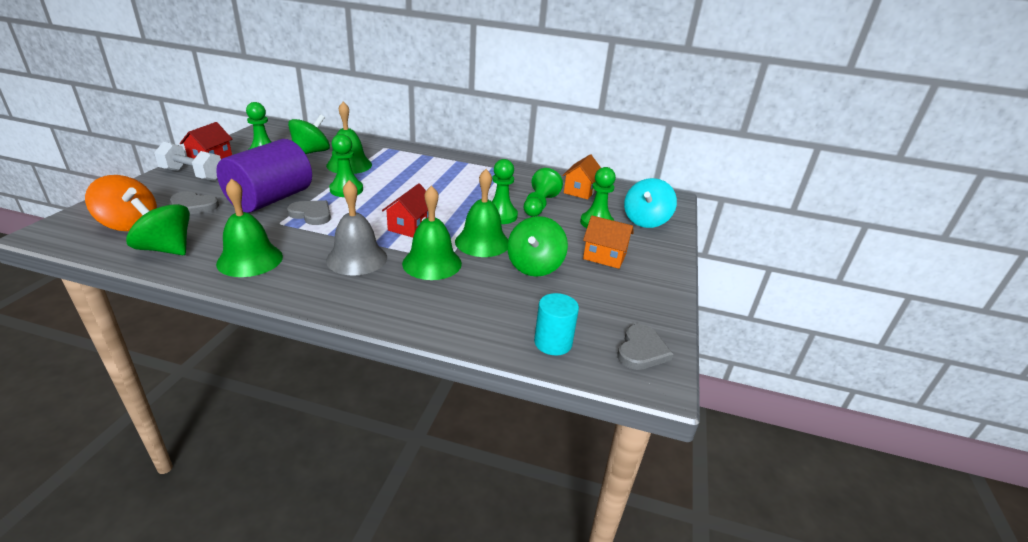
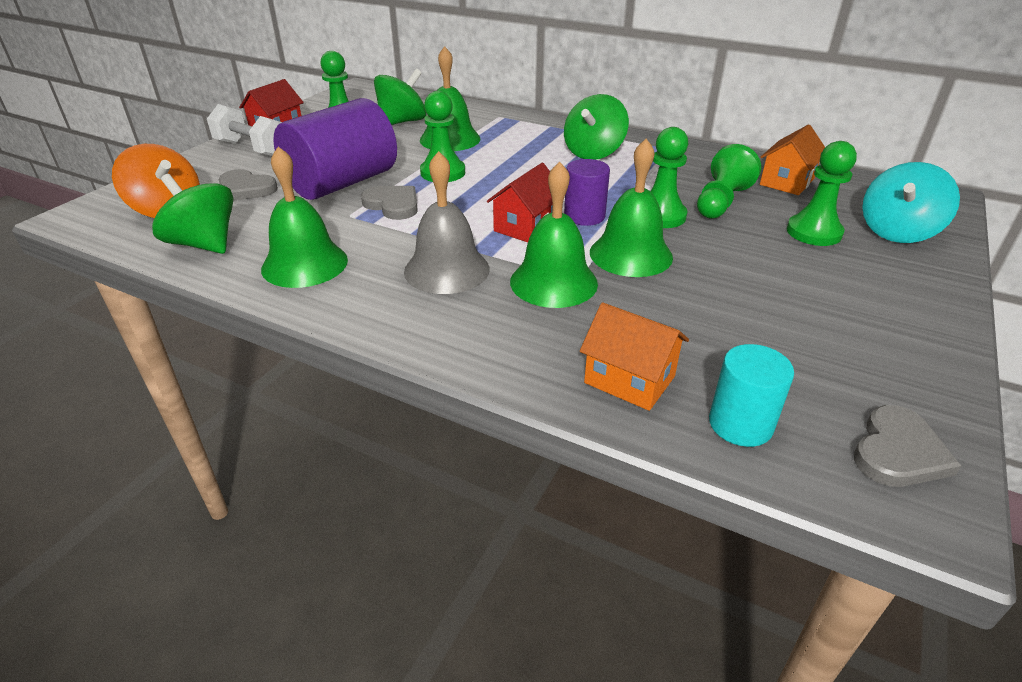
camera: 15 degrees right, 5 degrees up
(450, 217) = (584, 216): none -> purple cylinder
(535, 266) = (712, 296): green spinning top -> green spinning top (593, 153)
(604, 256) = (828, 286): orange house -> orange house (629, 379)

